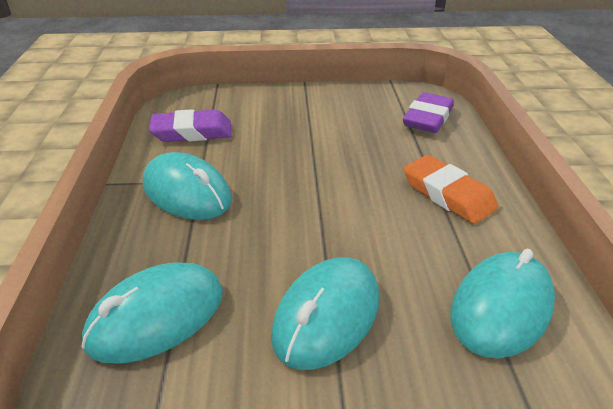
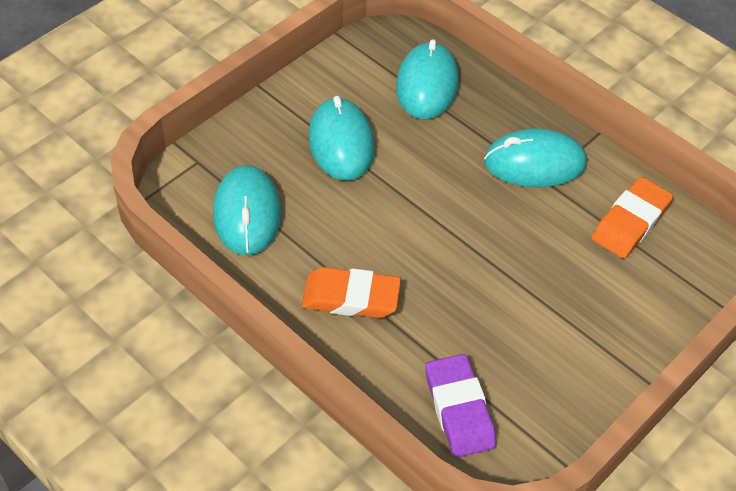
camera: 135 degrees right, 15 degrees up
(192, 132) = (630, 222): purple eraser -> orange eraser

